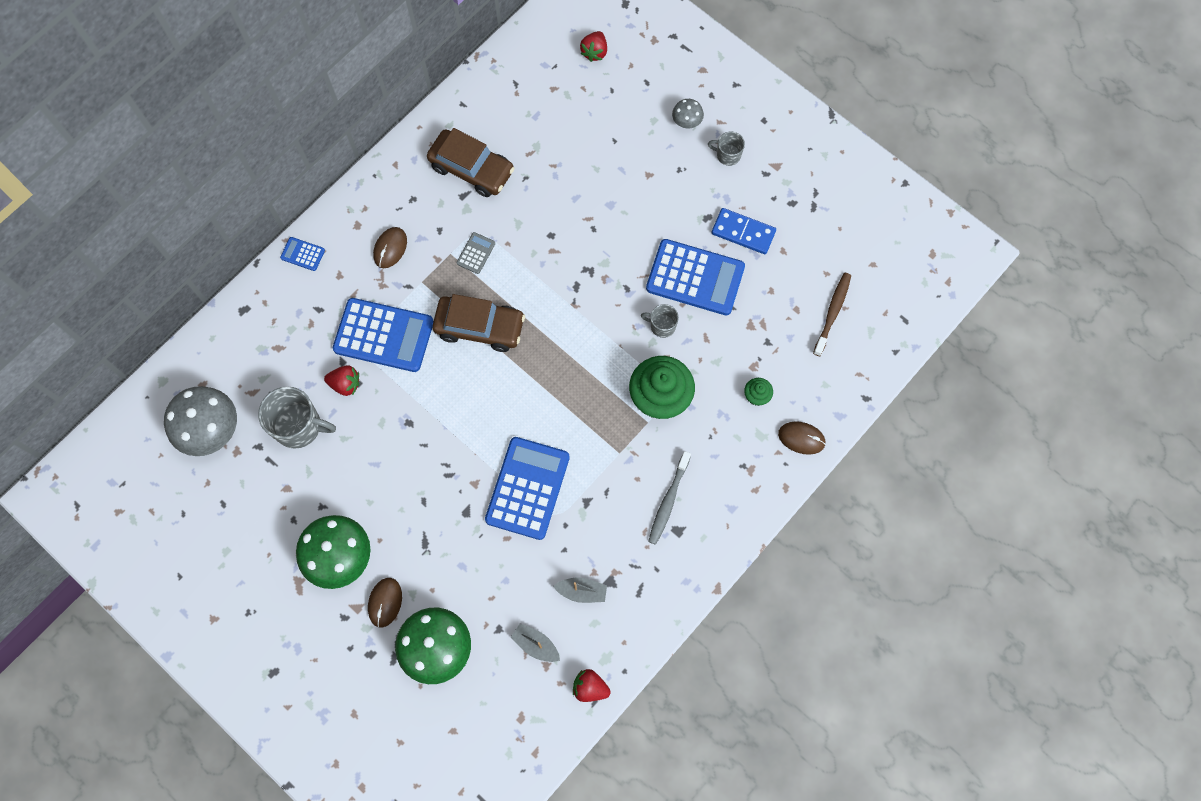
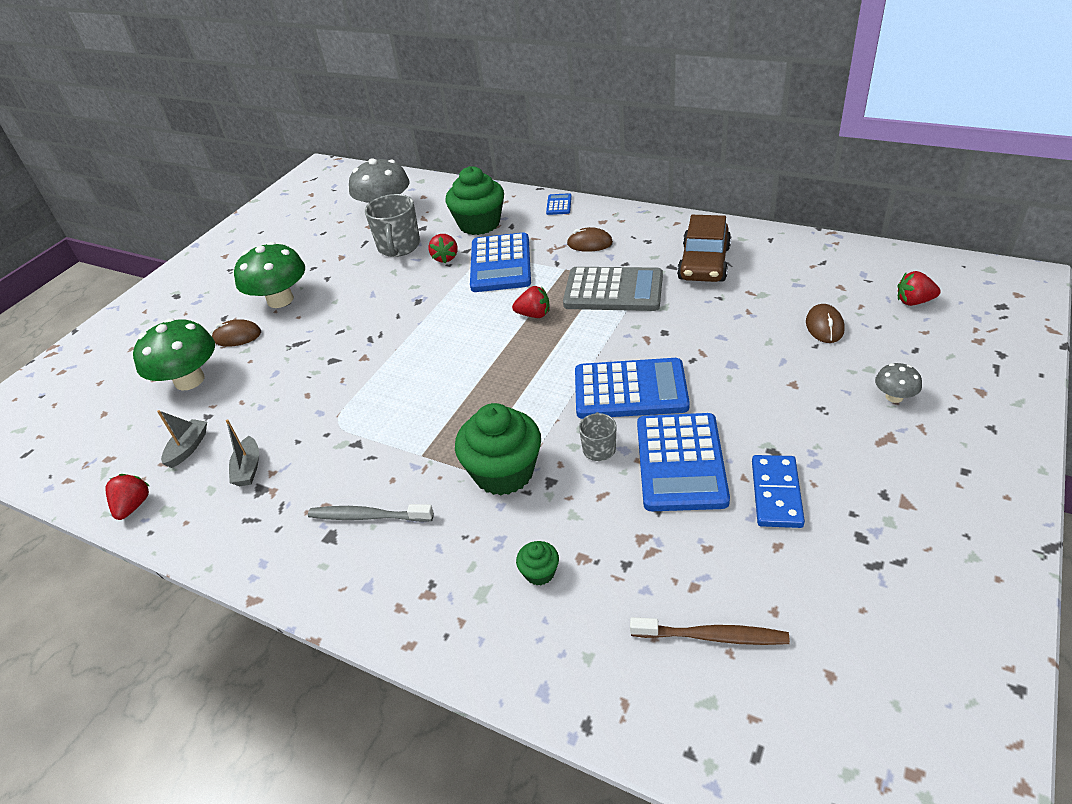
camera: 80 degrees right, 30 degrees down
(297, 338) = (479, 224): none -> green cupcake
(476, 253) = (613, 290): grey calculator -> grey calculator, size x2.28
(480, 327) = (534, 315): brown car -> red strawberry
(527, 488) = (364, 394): blue calculator -> blue calculator (630, 390)
(727, 155) = (879, 447): grey mug -> none
(801, 438) = (490, 646): brown mouse -> brown mouse (824, 326)

